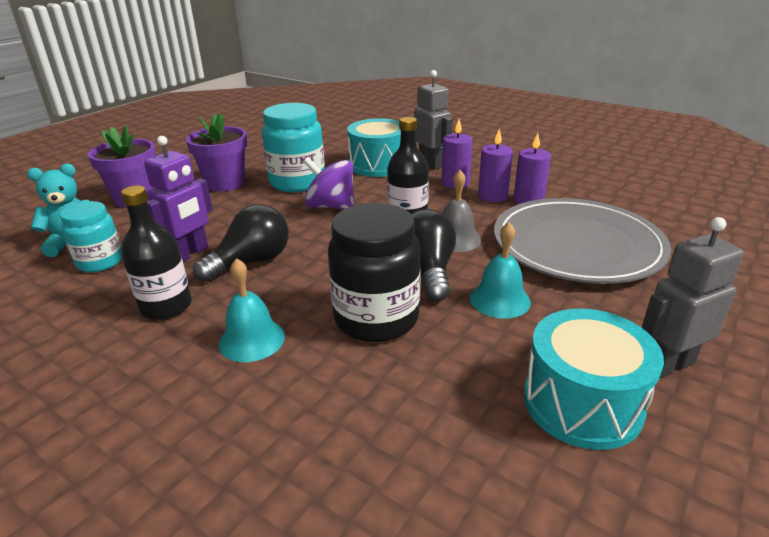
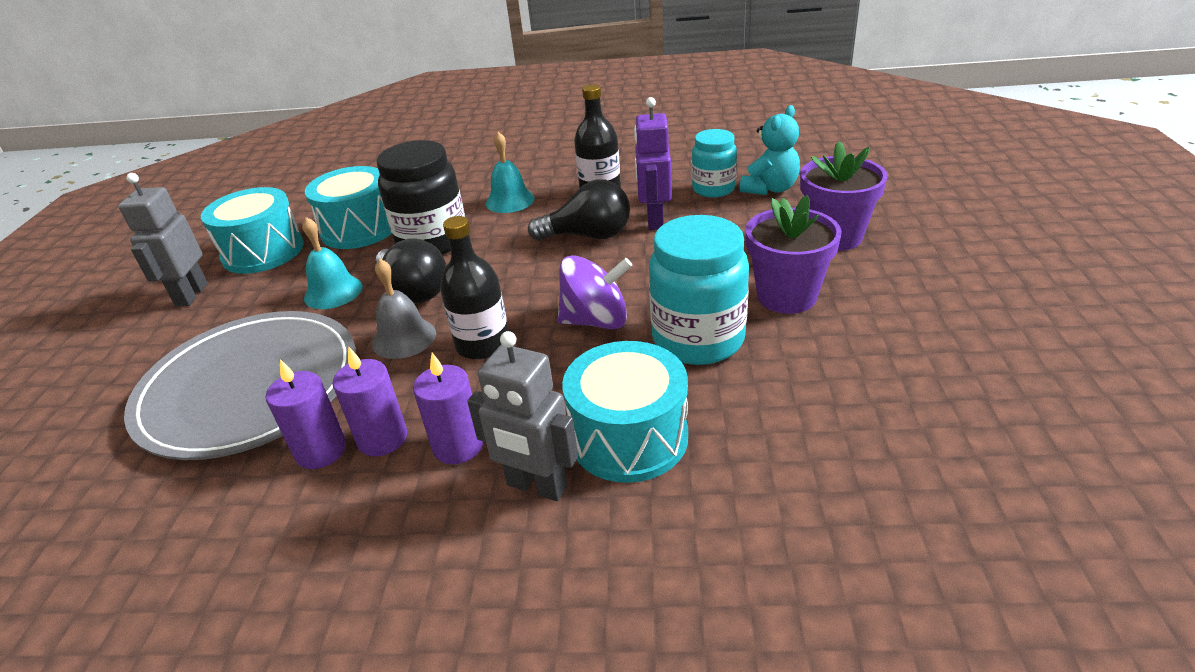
camera: 150 degrees right, 5 degrees up
(251, 262) = (588, 236): black light bulb -> black light bulb turned 105 degrees counterclockwise
(443, 383) = (359, 229): none -> turquoise drum
(668, 365) = (191, 295): grey robot -> grey robot turned 150 degrees clockwise

